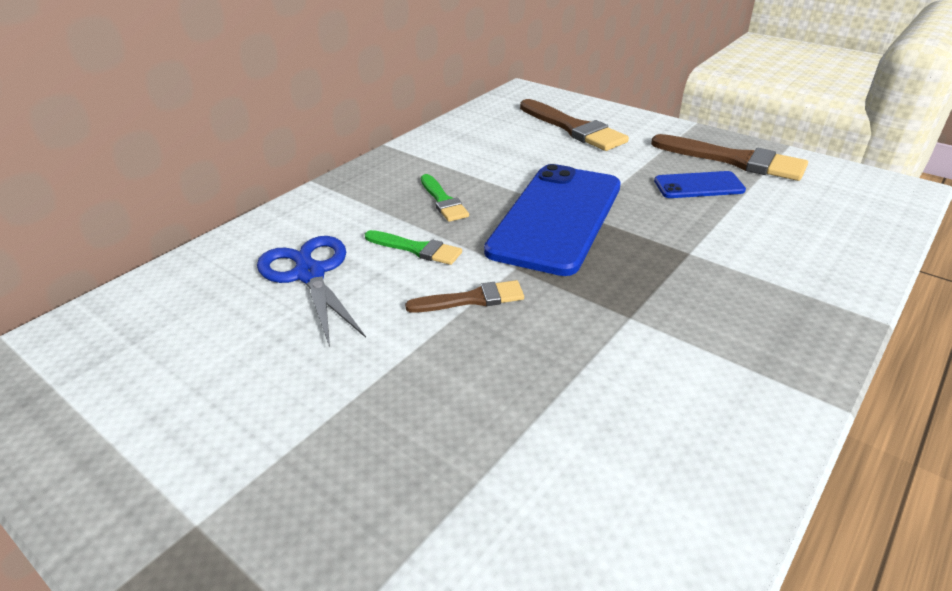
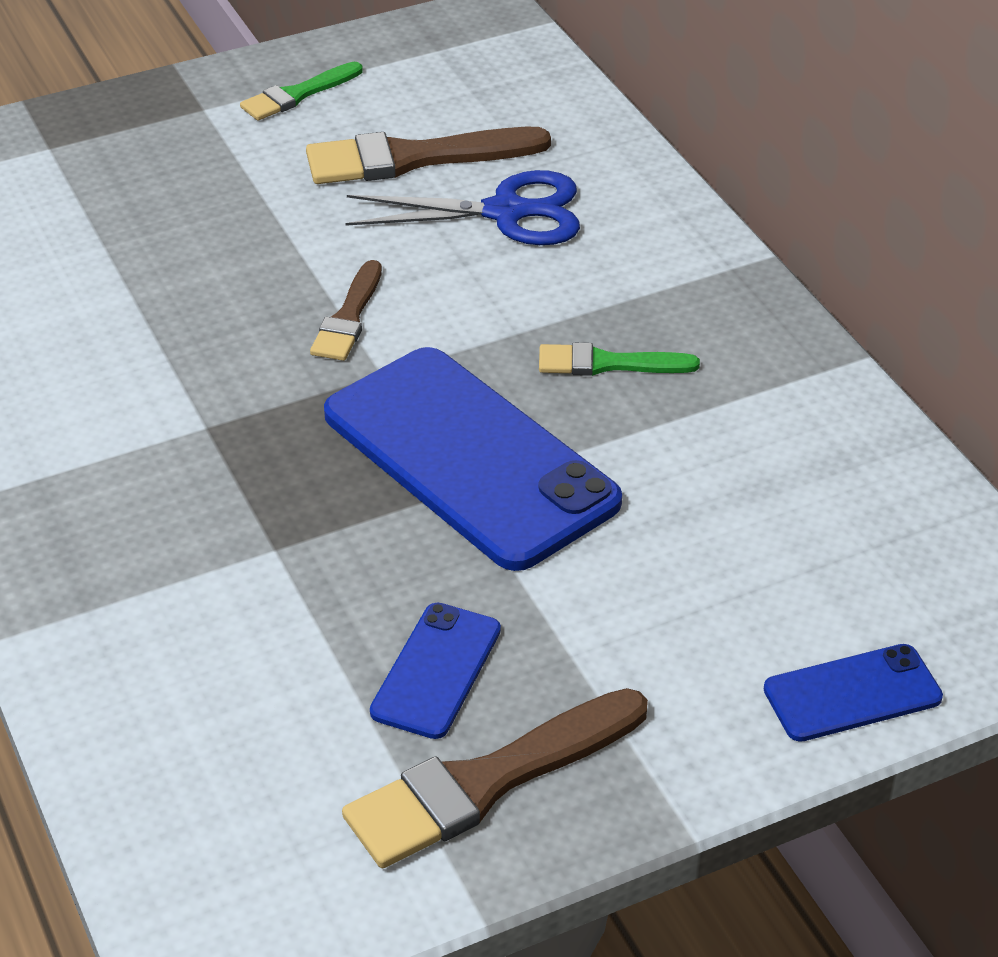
camera: 115 degrees right, 5 degrees up
(416, 249) = (494, 305): green brush -> green brush (298, 95)
(573, 128) = (784, 621): brown brush -> brown brush (414, 158)
(594, 112) = (852, 694): none -> blue phone

